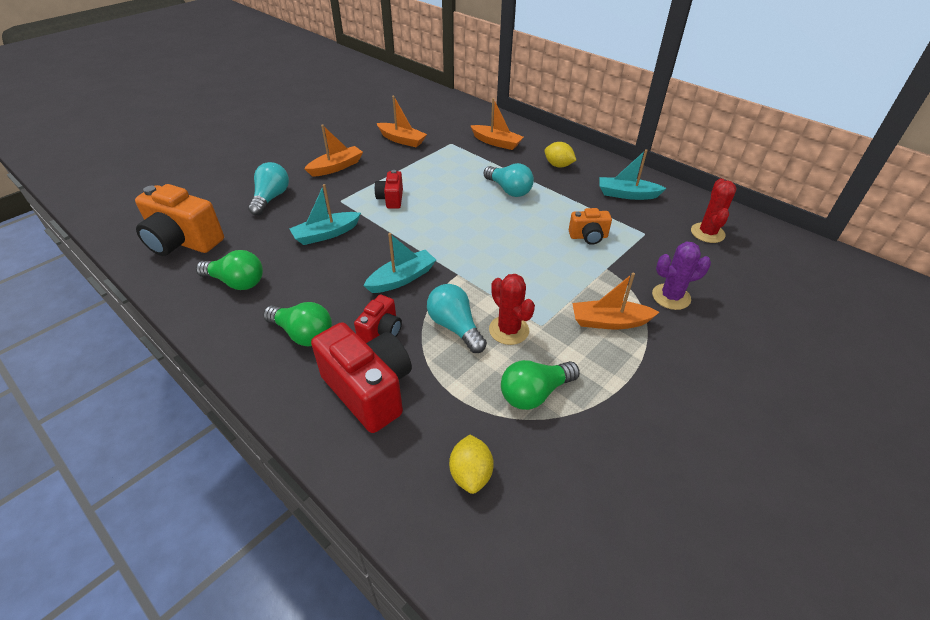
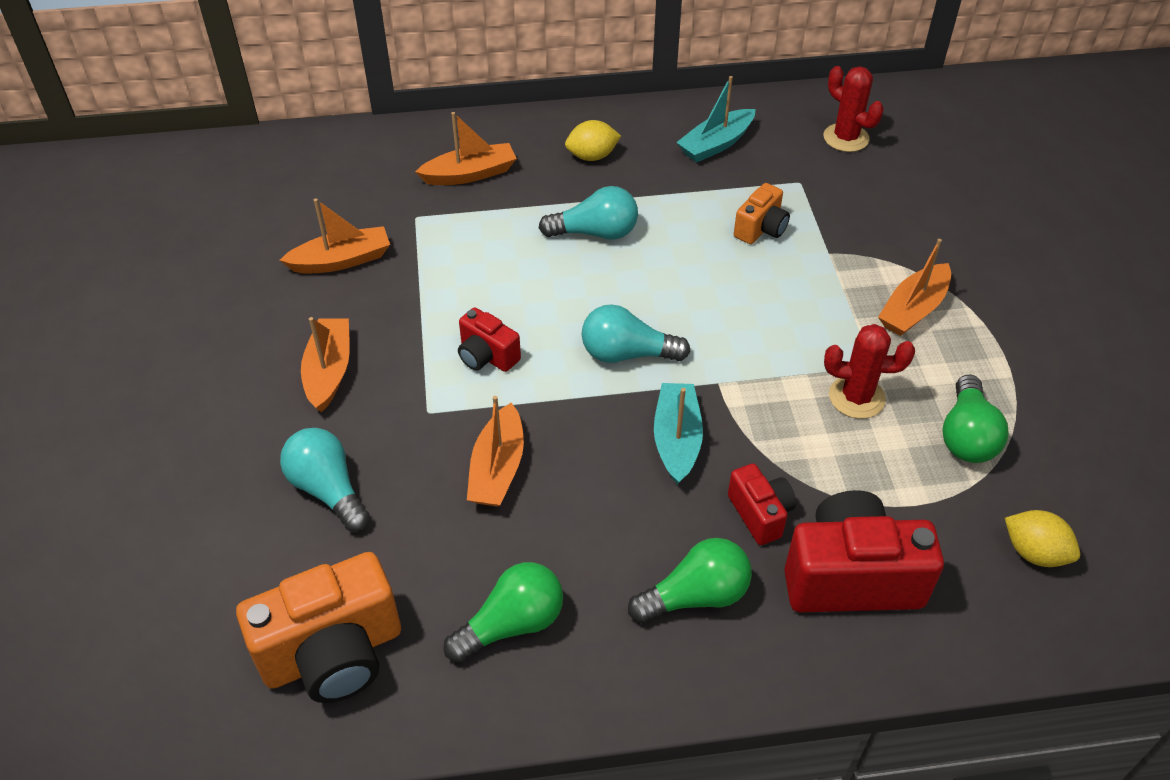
camera: 50 degrees left, 5 degrees up
(326, 234) = (497, 468): turquoise boat -> orange boat
(455, 327) = (811, 440): turquoise light bulb -> turquoise light bulb (627, 354)
(671, 297) = (917, 238): purple cactus -> none

